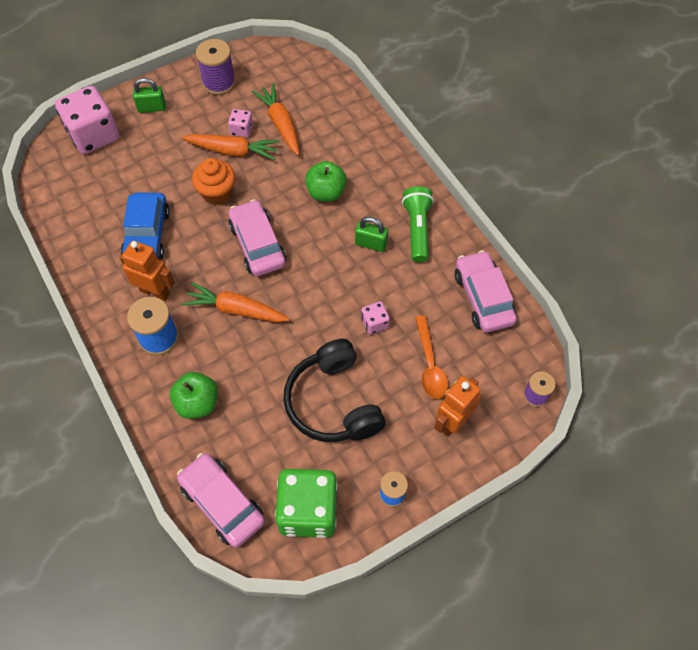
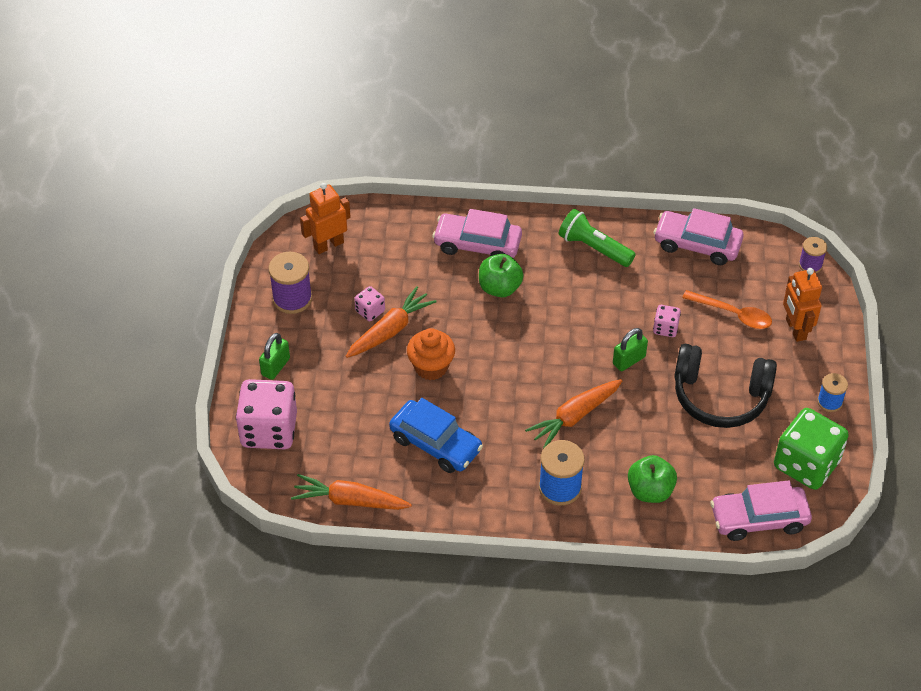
camera: 55 degrees left, 10 degrees down
(155, 292) = (506, 467): orange robot -> orange robot (328, 245)
(257, 244) = (516, 366): pink car -> pink car (477, 244)
(280, 124) = (389, 279): orange carrot -> orange carrot (350, 500)
(371, 244) = (582, 287): green padlock -> green padlock (629, 360)

